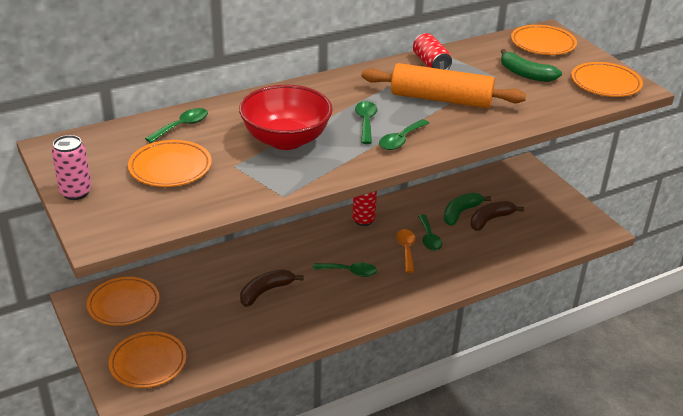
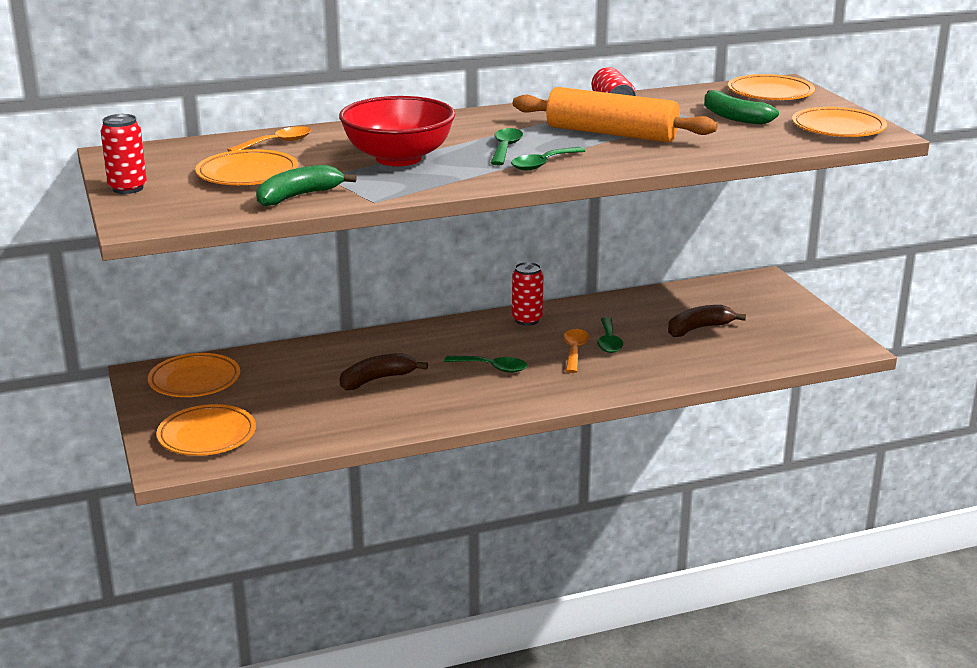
camera: 10 degrees right, 10 degrees down
(76, 192) = (128, 188): pink can -> red can
(182, 126) = (277, 143): green spoon -> orange spoon
(460, 213) = (660, 320): green banana -> green banana (298, 196)

